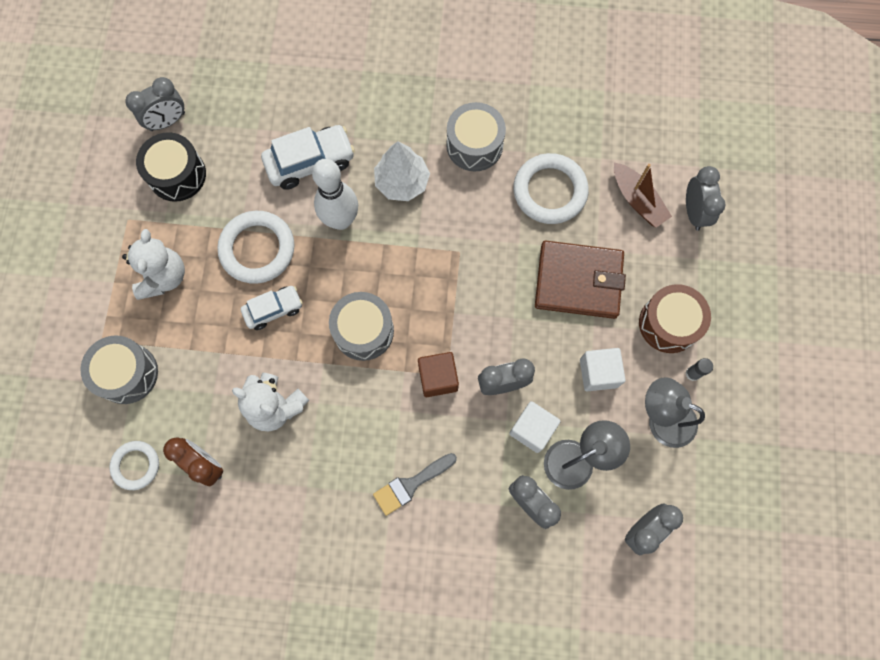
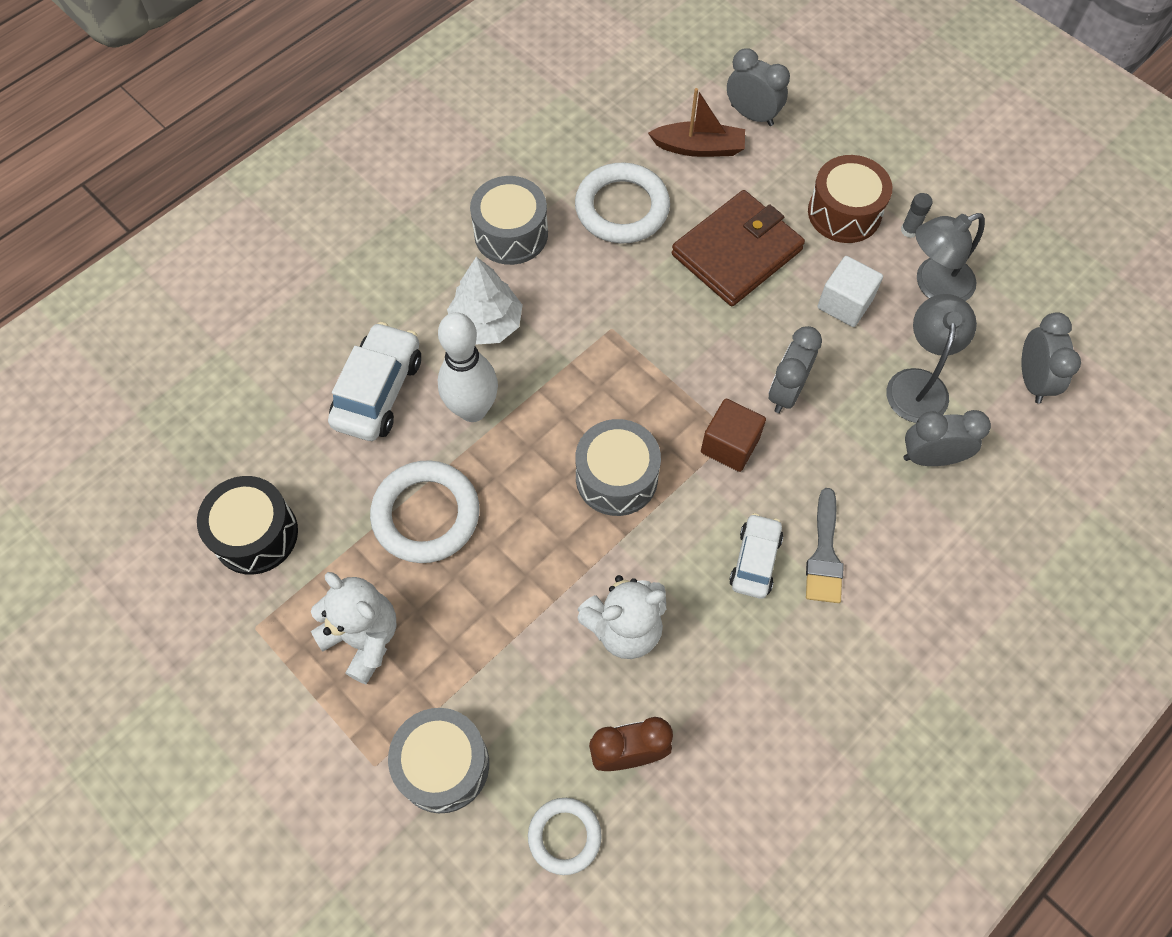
camera: 50 degrees left, 10 degrees down
(167, 121) = (181, 498): grey clock -> none
(273, 310) = (511, 549): white car -> white car (755, 560)
(532, 429) = (855, 401): white cube -> none

